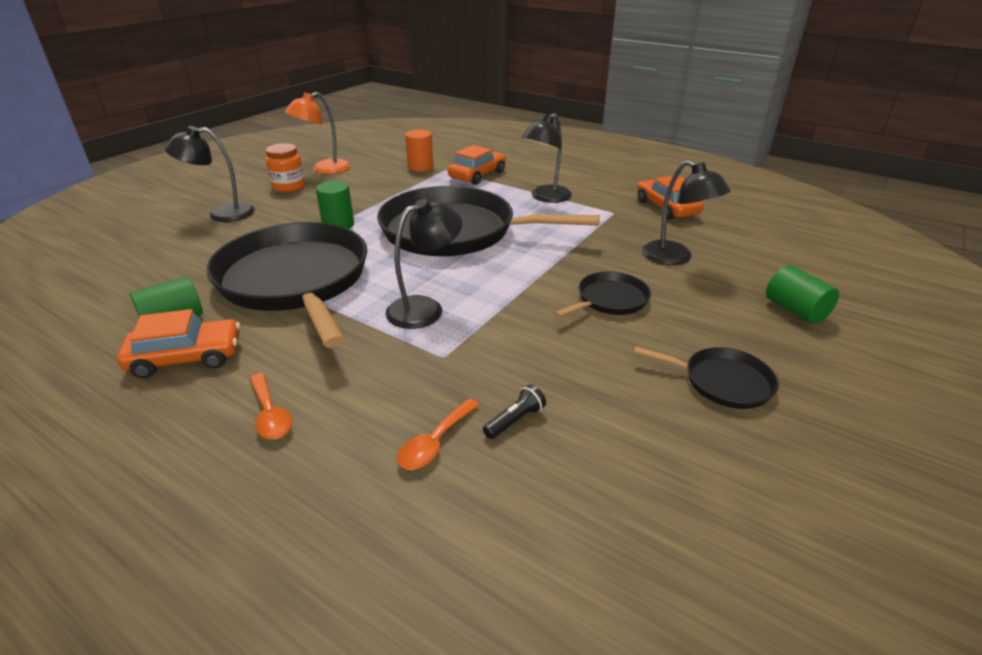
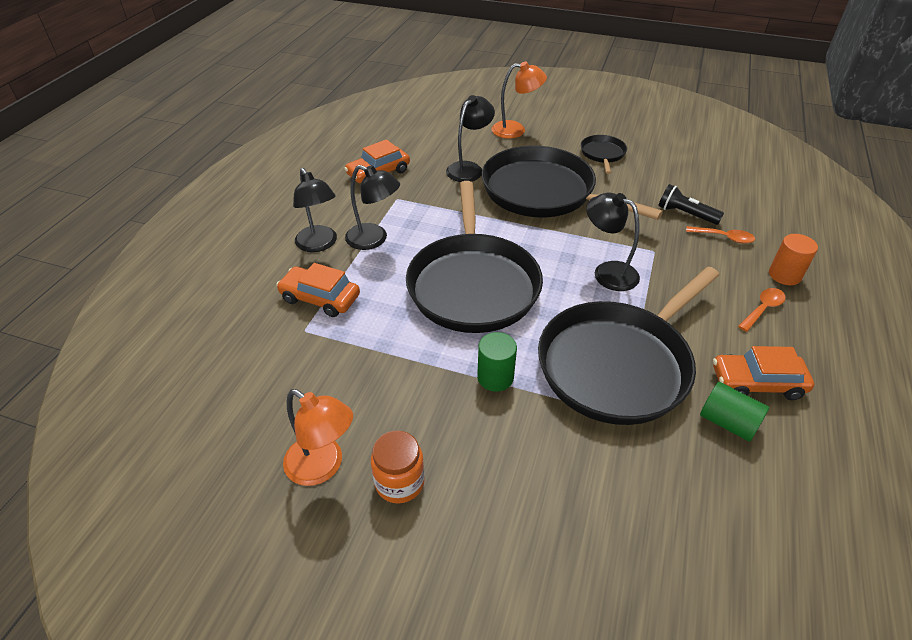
camera: 105 degrees left, 10 degrees up
(186, 357) = (757, 383): orange car -> orange car turned 60 degrees counterclockwise
(222, 214) = (514, 518): black lamp -> black lamp (319, 244)
(420, 167) = (297, 357): orange cylinder -> orange cylinder (784, 275)
(515, 420) = (685, 214): black flashlight -> black flashlight, size x1.57
(609, 300) = (543, 192): black pan -> black pan, size x2.26
(795, 310) = (516, 130): green cylinder -> orange lamp

